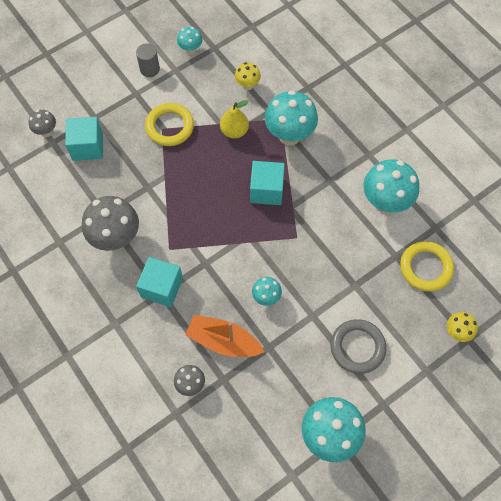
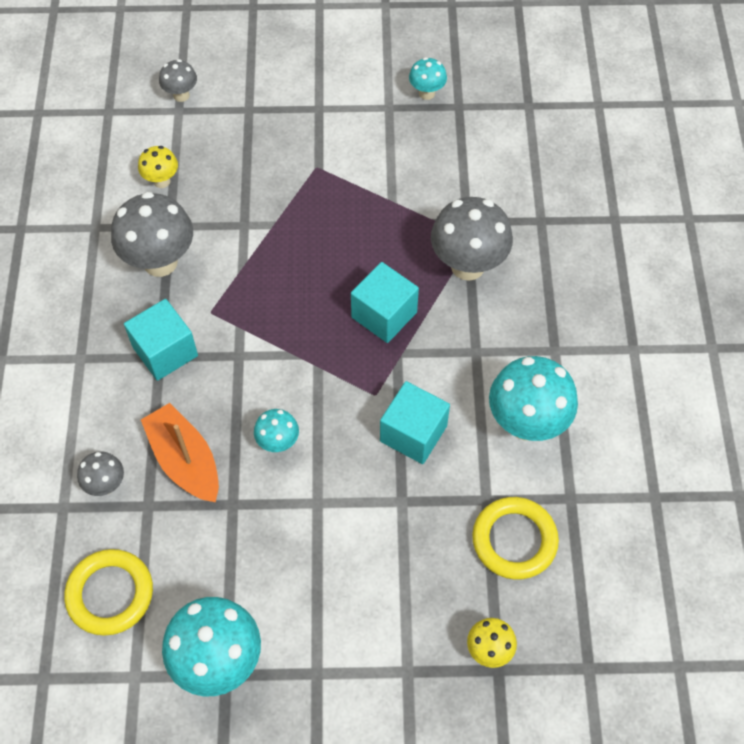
camera: 35 degrees right, 5 degrees down
(87, 147) = (213, 138): turquoise cube -> turquoise cube (413, 433)
(149, 69) = (358, 89): grey cylinder -> none
(170, 127) = (327, 170): yellow ring -> yellow ring (110, 594)
(234, 131) = (402, 220): yellow pear -> none
(247, 85) = (464, 174): yellow mushroom -> yellow mushroom (162, 181)
(289, 136) = (467, 266): turquoise mushroom -> grey mushroom
(357, 347) = (341, 579): grey ring -> none

